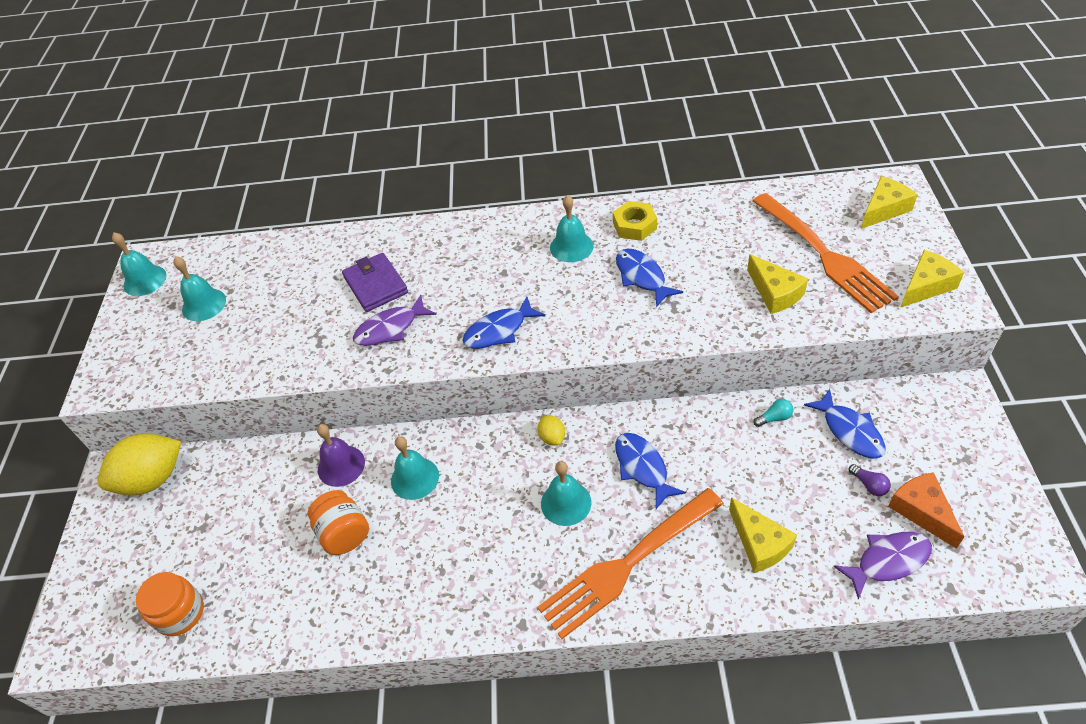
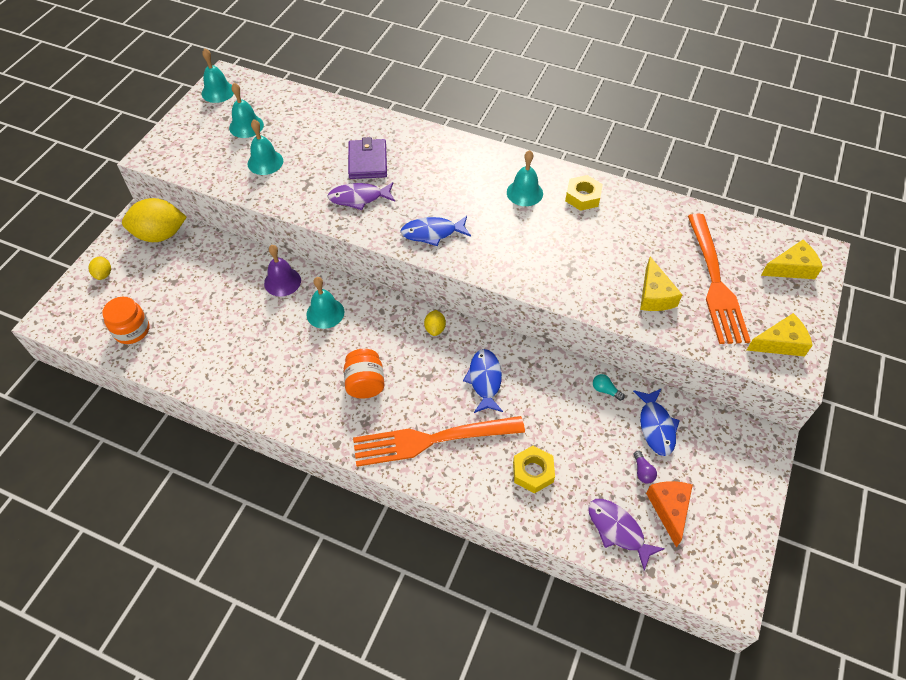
camera: 20 degrees right, 5 degrees up
(102, 561) = (103, 274): none -> yellow lemon
(344, 533) = (258, 328): orange jar -> orange jar (365, 383)
(566, 503) = (416, 378): turquoise bell -> turquoise bell (265, 162)
(642, 277) = (562, 239): blue fish -> none
(759, 543) = (533, 472): yellow cheese -> yellow nut
(774, 418) = (605, 390): turquoise light bulb -> turquoise light bulb turned 150 degrees counterclockwise
(888, 561) = (618, 530): purple fish -> purple fish turned 135 degrees counterclockwise

